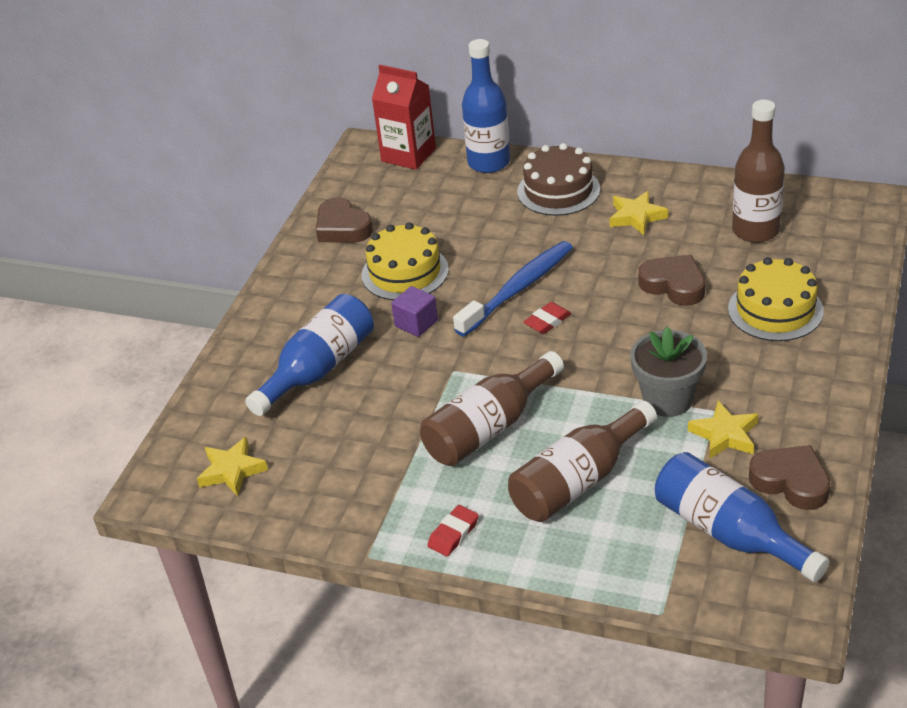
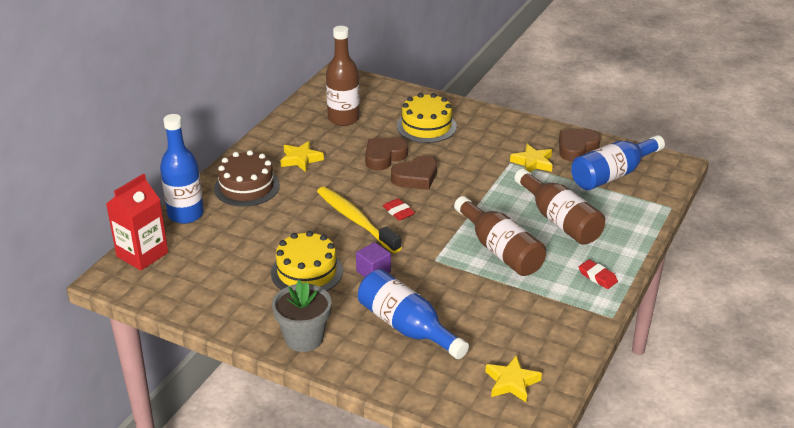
camera: 85 degrees left, 5 degrees down
(342, 228) = (225, 301): brown heart -> brown heart (416, 177)
(518, 289) = (356, 220): blue toothbrush -> yellow toothbrush
(667, 399) = (495, 177): grey flower pot -> grey flower pot (304, 338)

